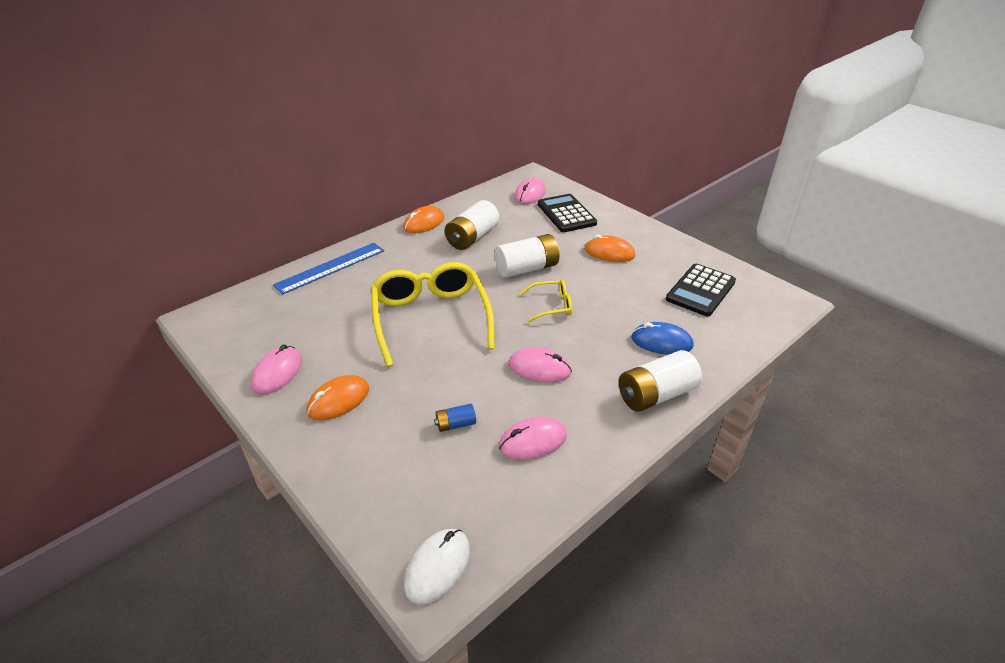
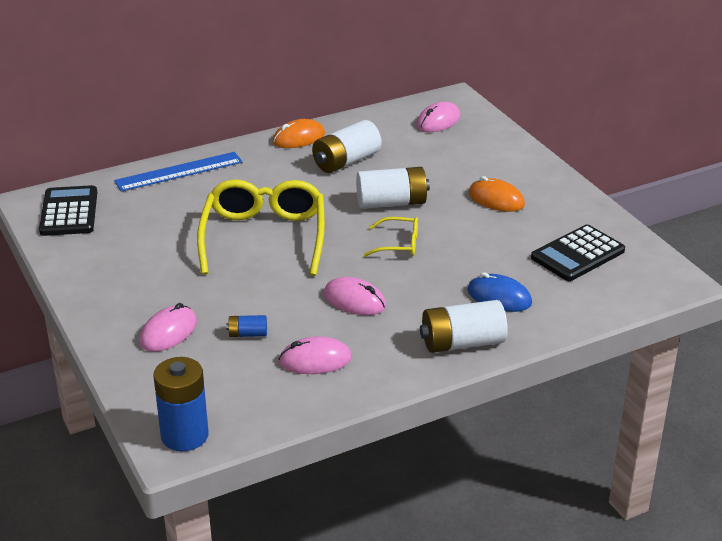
camera: 15 degrees right, 5 degrees down
(277, 373) = (94, 263): pink mouse -> pink mouse (168, 332)
(338, 400) = (144, 296): orange mouse -> none
(437, 567) = (184, 435): white mouse -> blue battery
(566, 214) = (470, 150): black calculator -> black calculator (69, 212)

